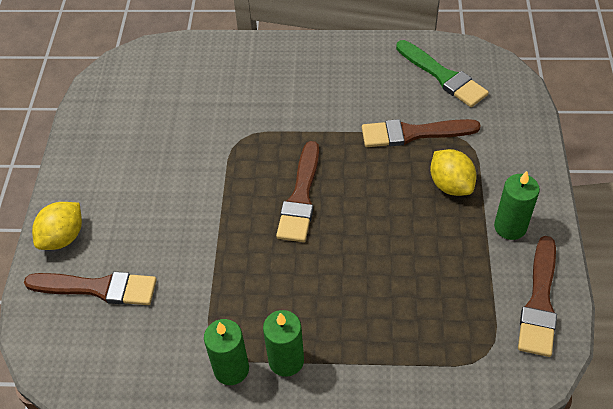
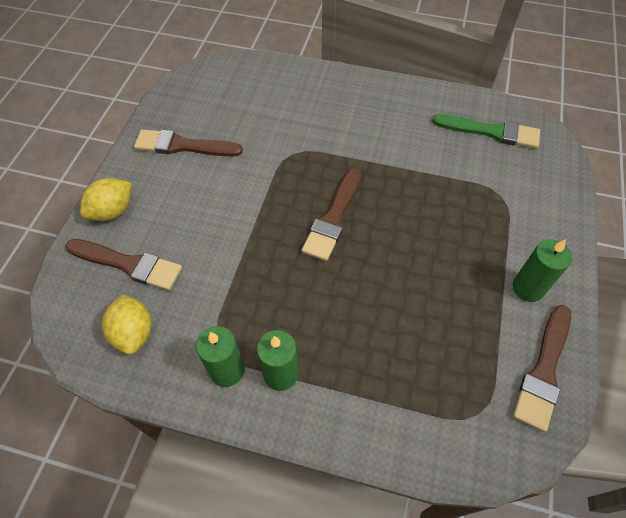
camera: 10 degrees right, 5 degrees up
(413, 133) = (452, 179): brown brush -> brown brush (183, 146)
(443, 76) = (491, 132): green brush -> green brush turned 45 degrees counterclockwise
(450, 185) = (477, 235): yellow lemon -> yellow lemon (134, 333)

